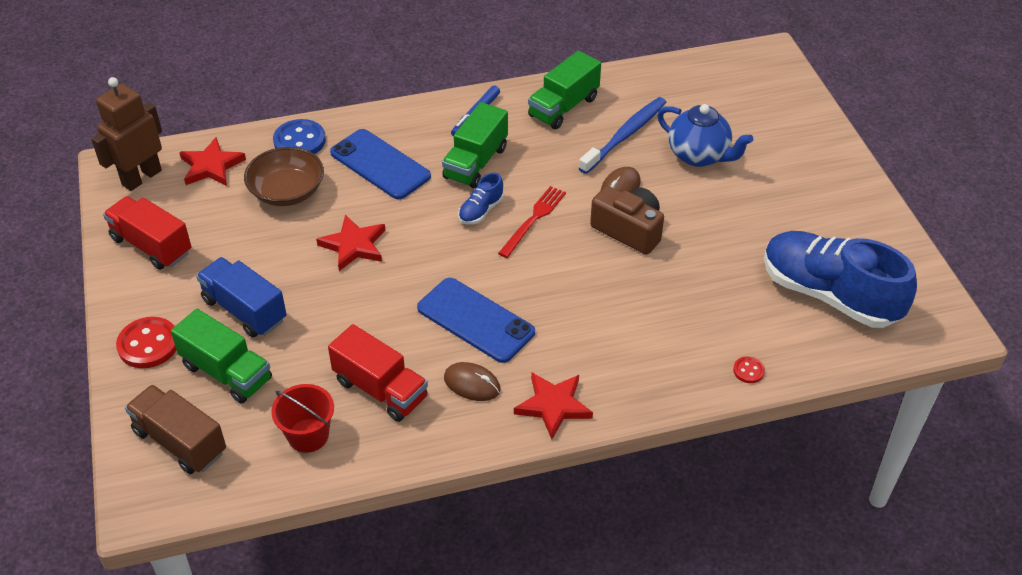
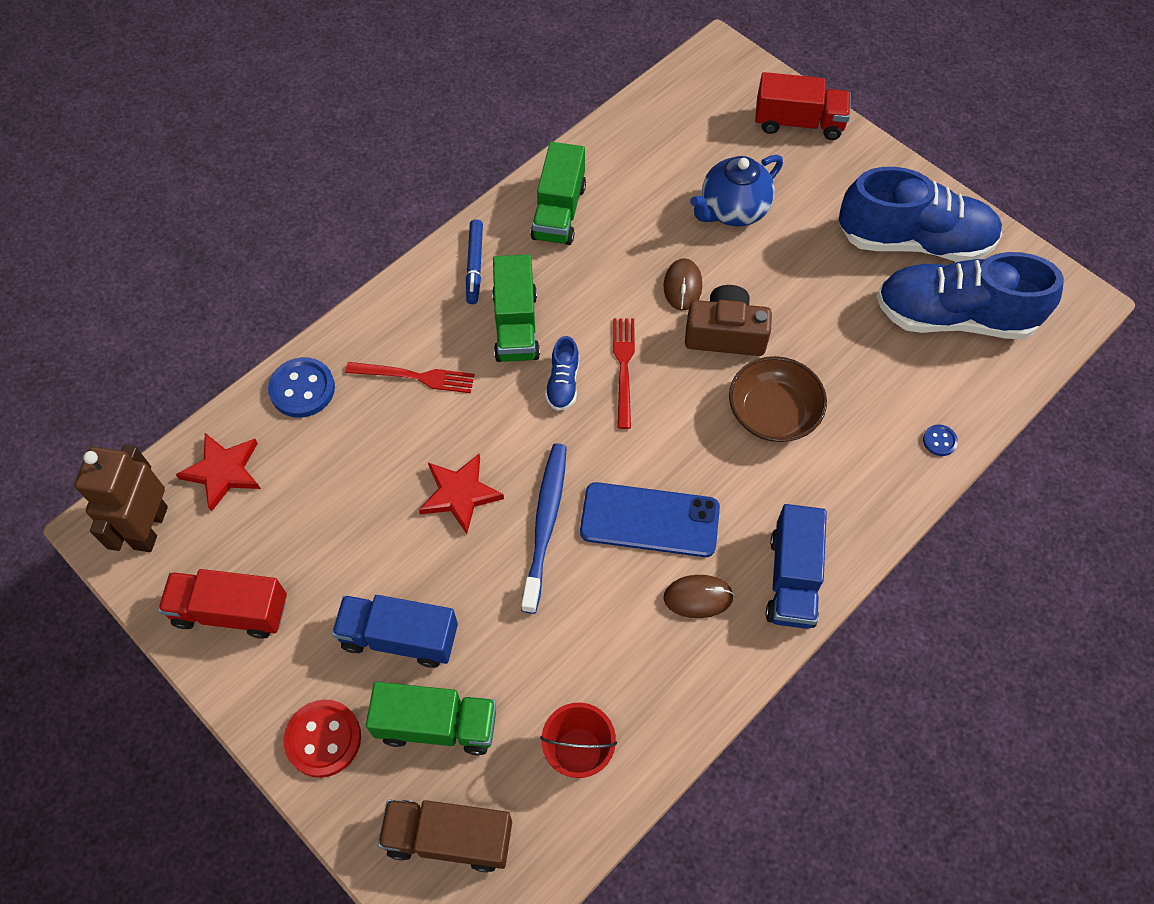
camera: 30 degrees left, 15 degrees up
(287, 191) = (336, 462): brown bowl -> brown bowl (773, 413)
(380, 164) = (415, 377): blue phone -> red fork
(380, 389) = (612, 654): red truck -> red truck (798, 123)
(553, 406) = (792, 579): red star -> blue truck
(625, 135) = (645, 219): blue toothbrush -> blue toothbrush (545, 523)
(699, 156) = (732, 210): blue teapot -> blue teapot turned 135 degrees clockwise
(748, 371) = (939, 441): red button -> blue button
(835, 231) = (913, 241): none -> blue shoe

